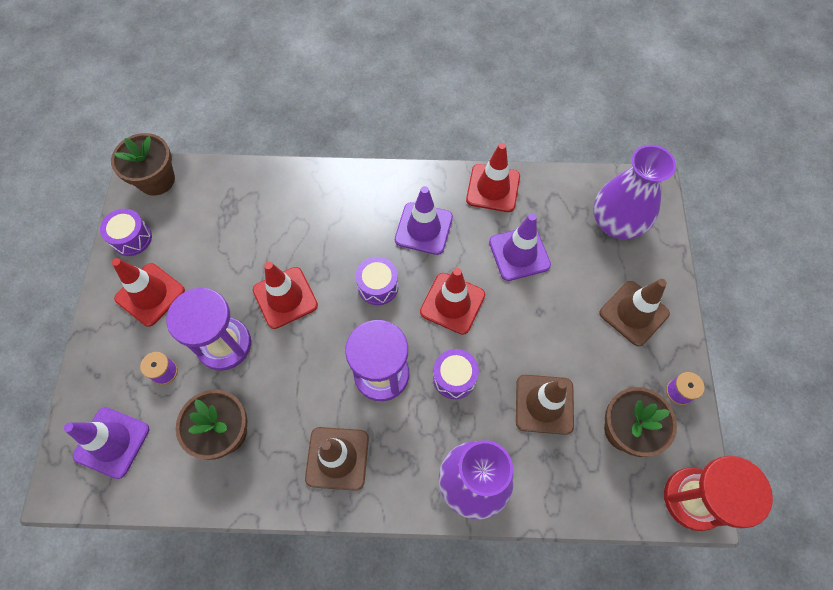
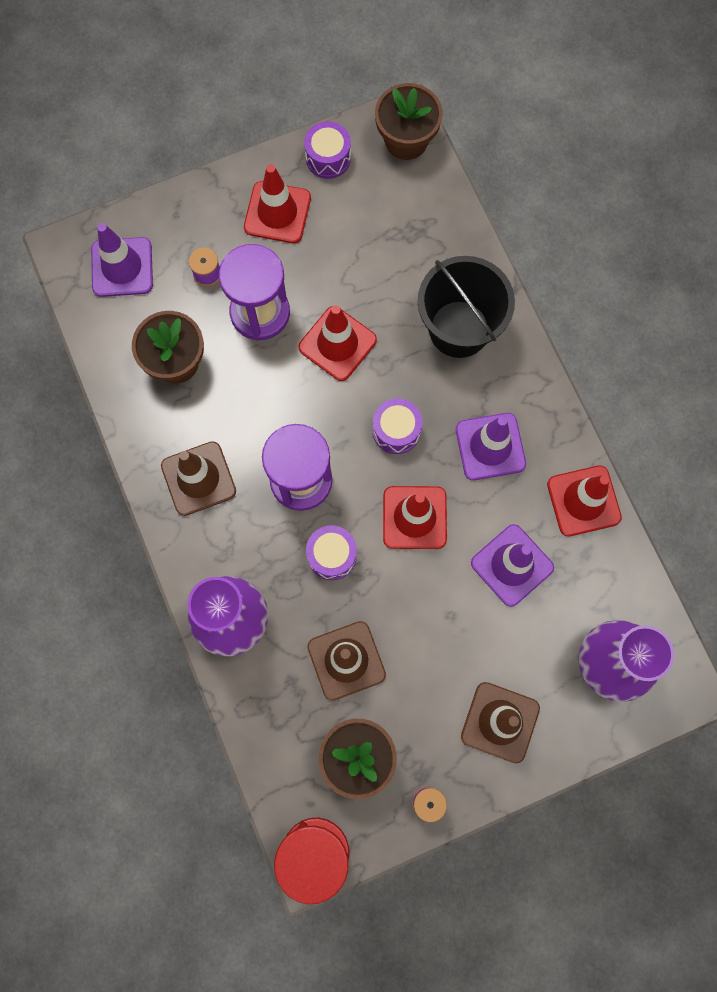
camera: 65 degrees right, 10 degrees up
(323, 210) = (459, 329): none -> black bucket

